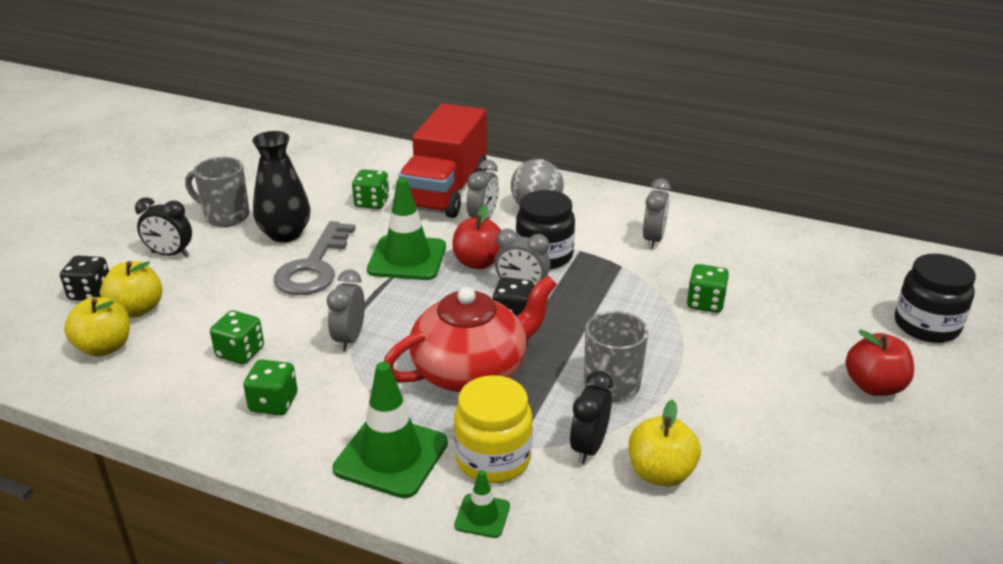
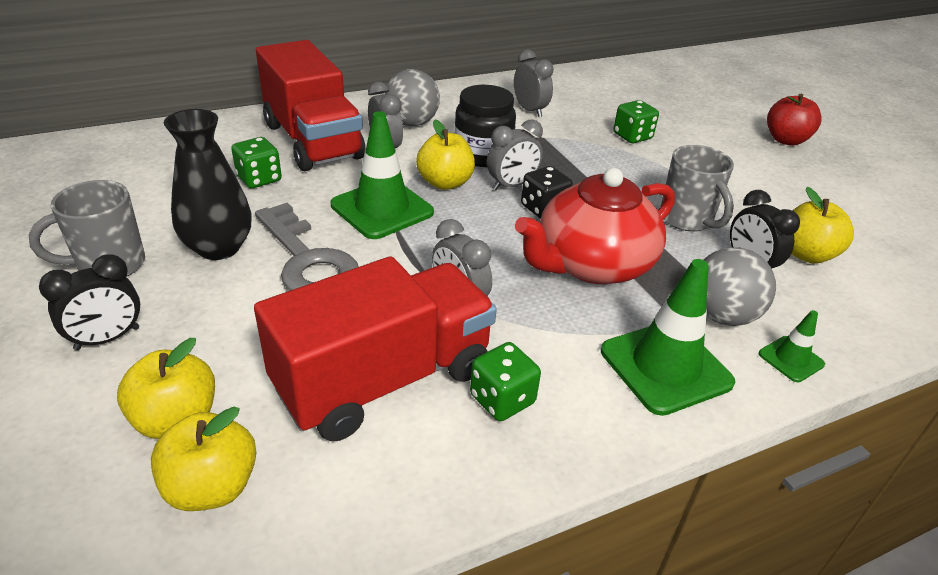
camera: 50 degrees left, 5 degrees up
(90, 293) = (68, 444): black dice -> none
(240, 352) = (384, 379): green dice -> red truck
(471, 370) = (592, 264): red teapot -> red teapot turned 135 degrees counterclockwise
(478, 262) = (445, 183): red apple -> yellow apple
(493, 459) = (722, 315): yellow jar -> grey ball
(926, 326) = (744, 95): black jar -> none

